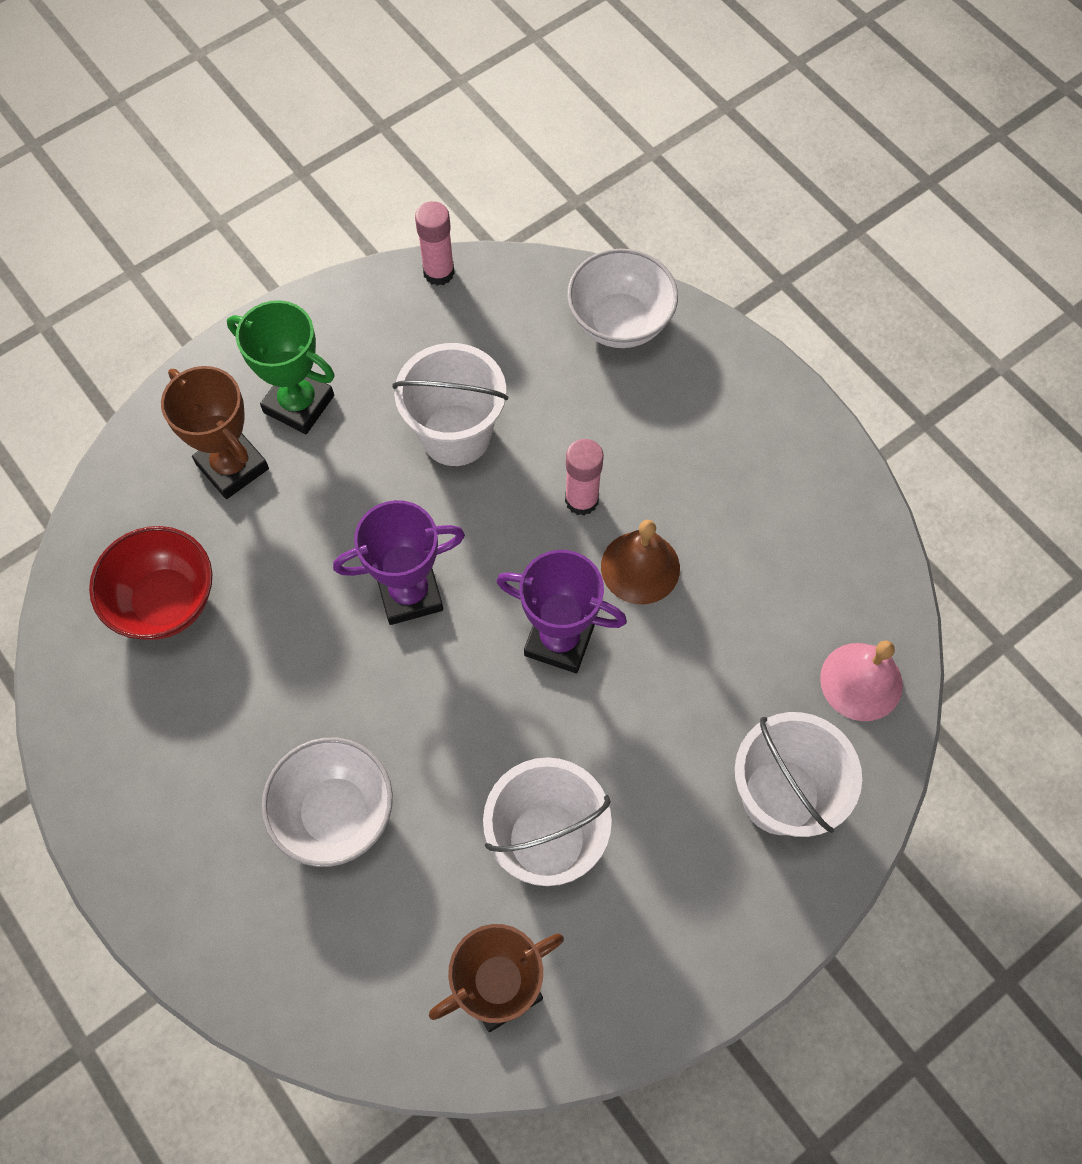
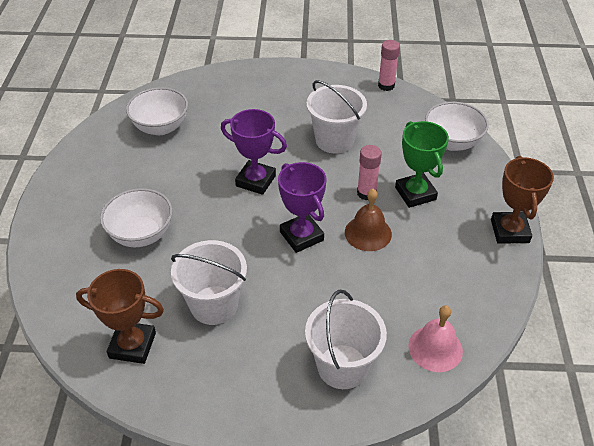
camera: 40 degrees right, 20 degrees down
(165, 601) = (161, 127): red bowl -> white bowl
(232, 466) = (233, 101): brown trophy -> brown trophy (509, 231)
(299, 404) = (281, 96): green trophy -> green trophy (415, 193)

